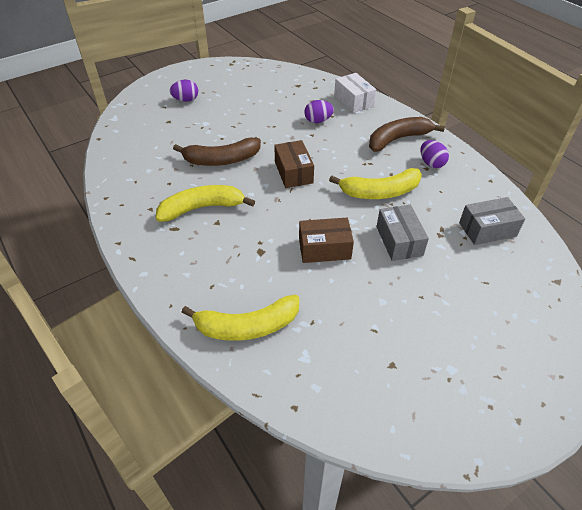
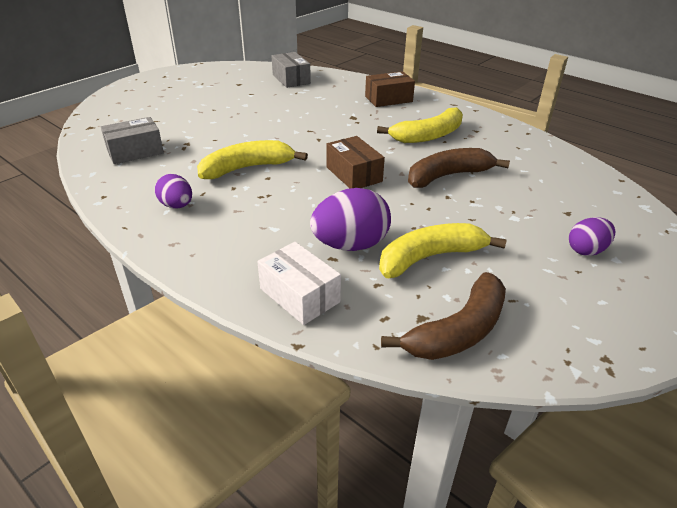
camera: 165 degrees right, 10 degrees down
(247, 326) = (340, 87): yellow banana -> yellow banana (430, 257)
(318, 121) = (350, 245): purple egg -> purple egg, size x1.68
(324, 248) = (298, 124): brown box -> brown box (388, 99)
(398, 139) = (220, 232): brown banana -> brown banana (458, 331)
(399, 241) = (228, 135): grey box -> grey box (291, 79)

